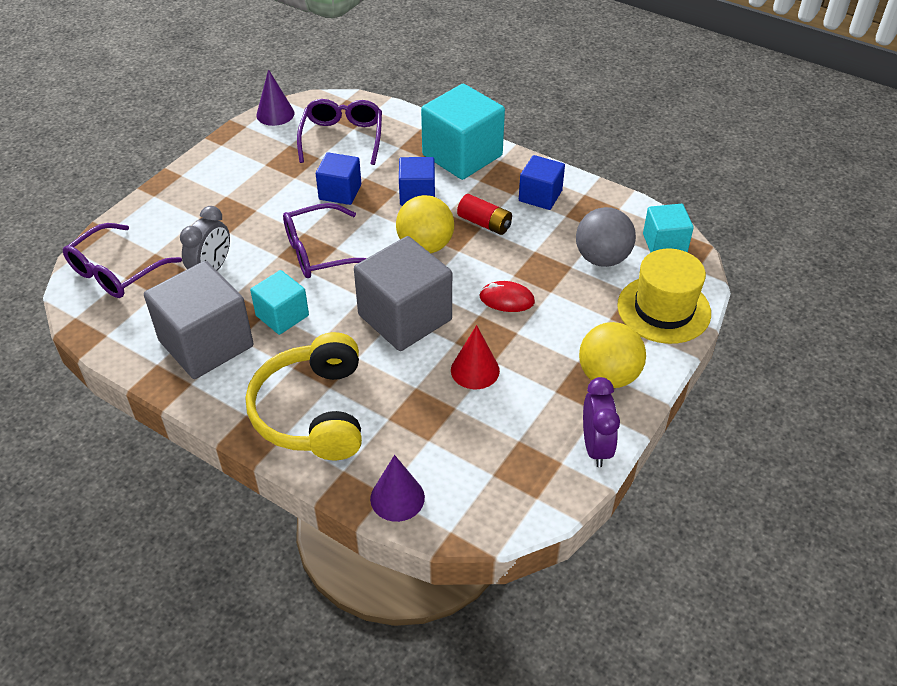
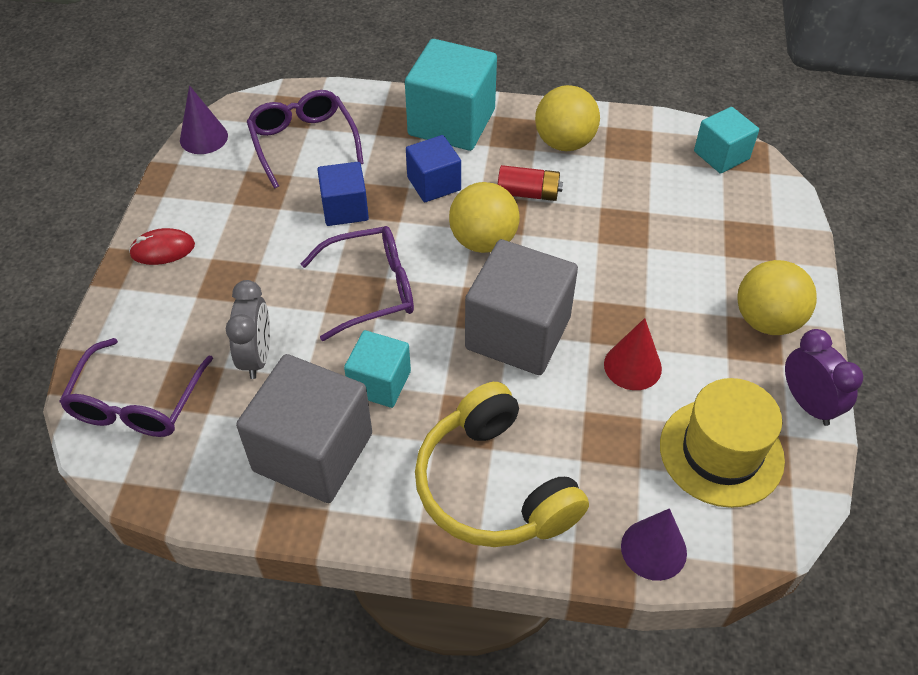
camera: 25 degrees left, 5 degrees up
(320, 252) = (371, 289): purple glasses -> purple glasses turned 150 degrees counterclockwise
(506, 299) = (610, 272): red mouse -> red mouse (163, 249)
(540, 196) = (564, 143): blue cube -> yellow ball
(602, 258) = (673, 192): grey ball -> none
(663, 309) = (768, 227): yellow hat -> yellow hat (721, 452)

